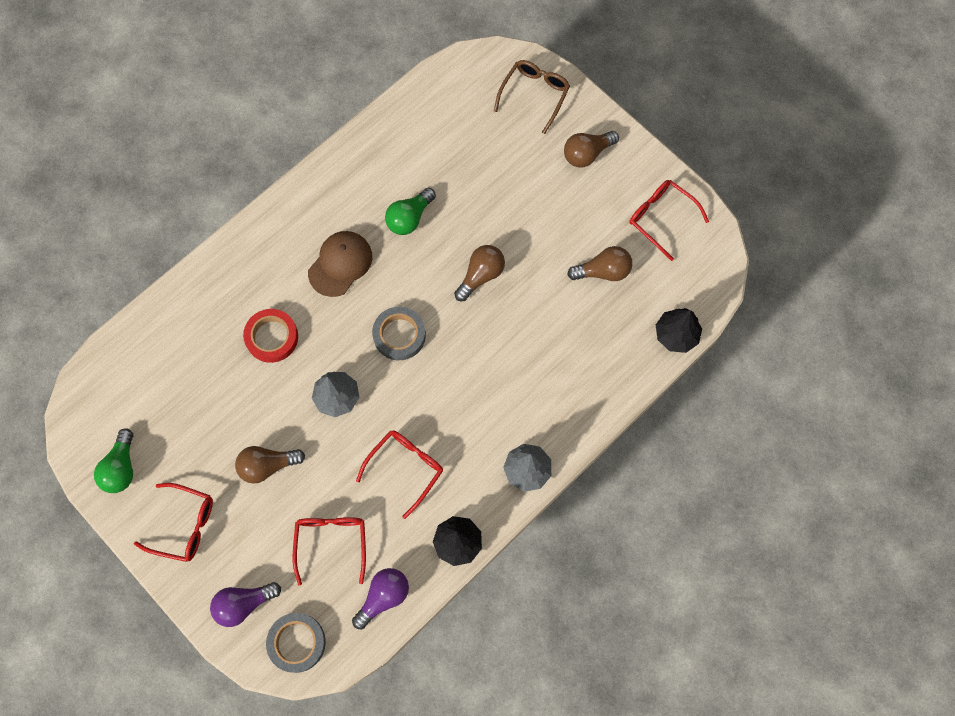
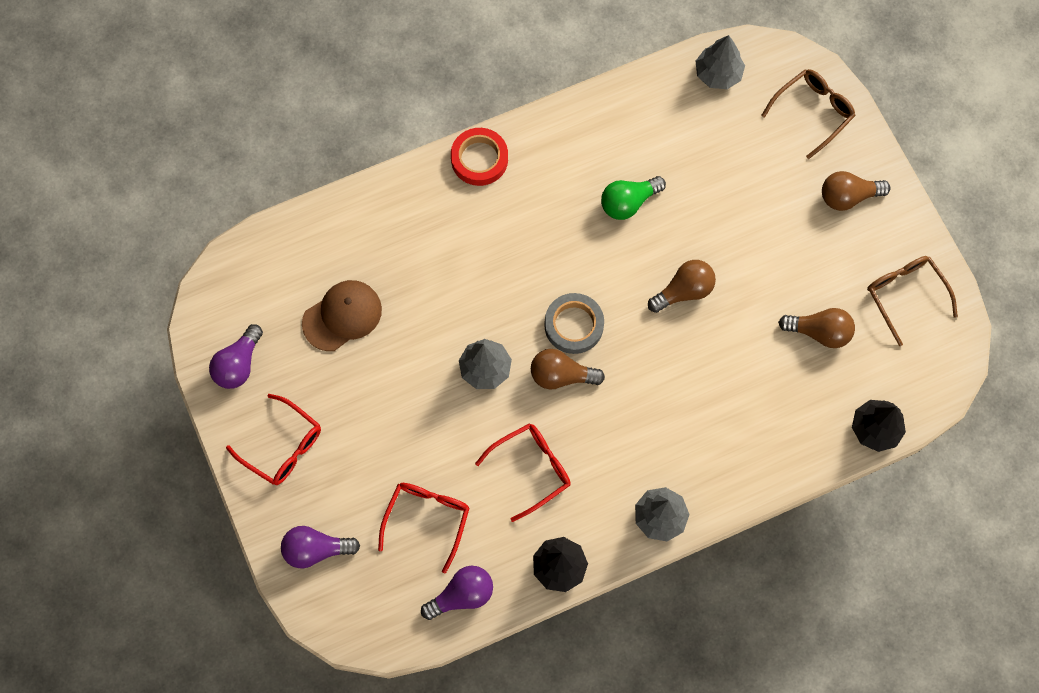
camera: 20 degrees right, 0 degrees up
(121, 468) = (239, 364): green light bulb -> purple light bulb
(267, 465) = (388, 415): brown light bulb -> brown light bulb (561, 375)
(272, 337) = (438, 281): red tape -> red tape (479, 159)
(297, 643) = (357, 609): grey tape -> none
(340, 264) = (537, 227): brown cap -> brown cap (342, 316)
(446, 89) = (718, 74): none -> grey tree
(661, 218) = (905, 296): red glasses -> brown glasses

